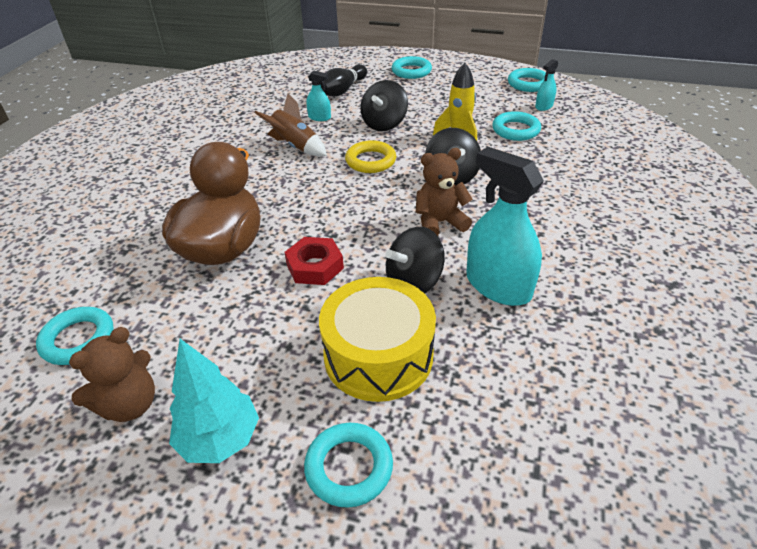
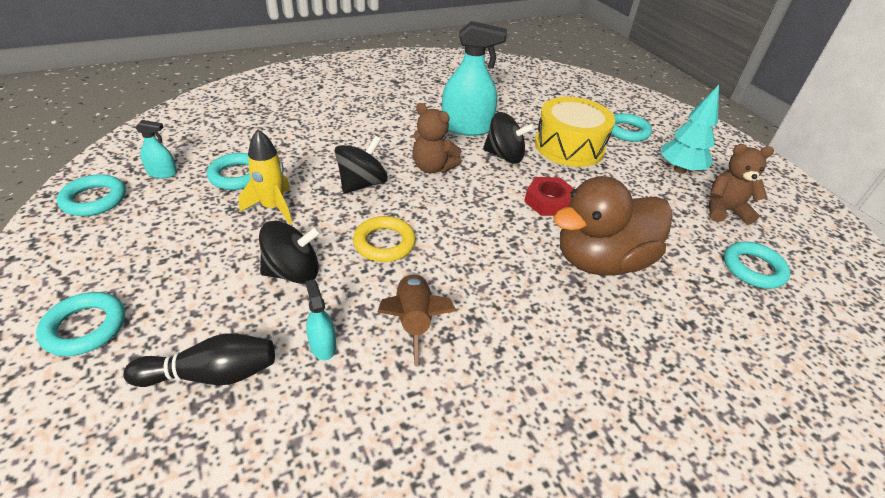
camera: 135 degrees left, 0 degrees up
(498, 286) = (466, 127): turquoise spray bottle -> turquoise spray bottle turned 90 degrees counterclockwise

